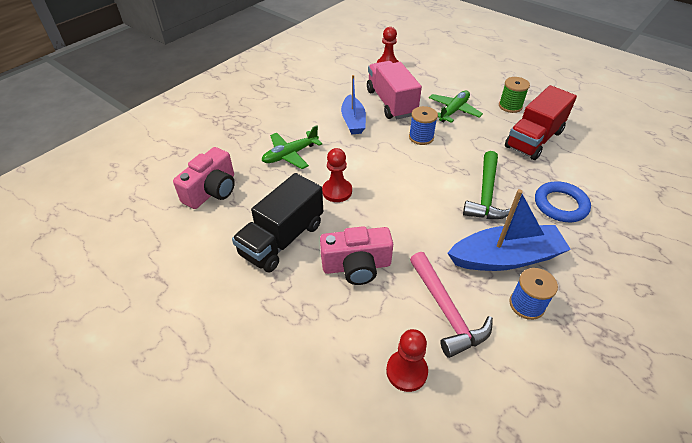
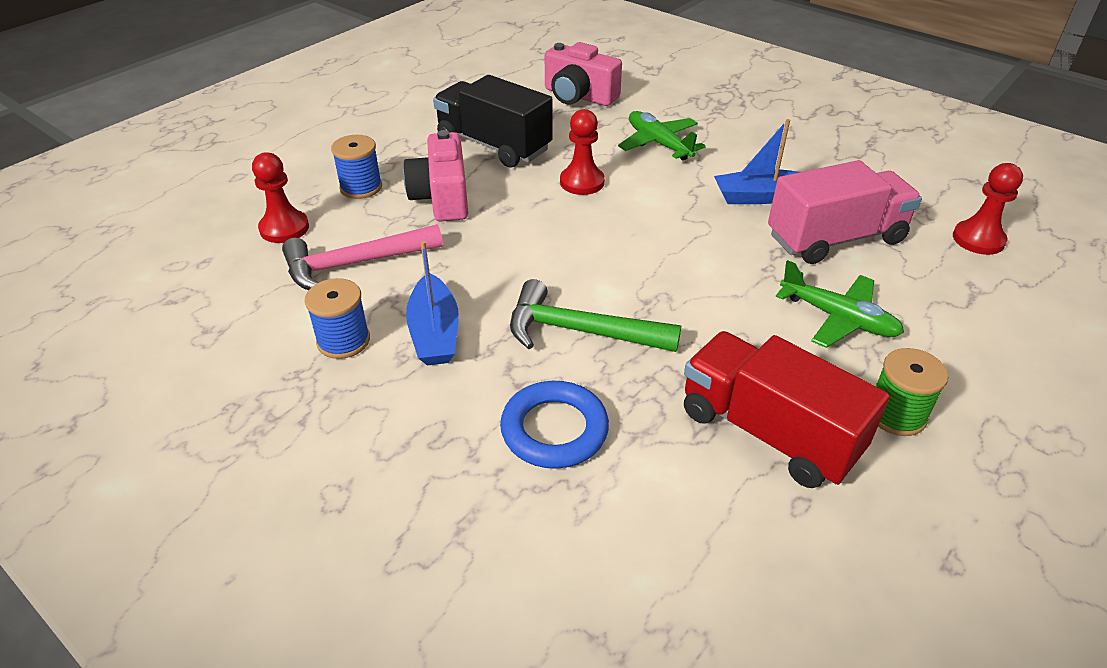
camera: 90 degrees right, 5 degrees down
(421, 137) = (733, 268): blue spool -> blue spool (361, 187)
(505, 257) = (435, 333): blue boat -> blue boat, size x0.66

